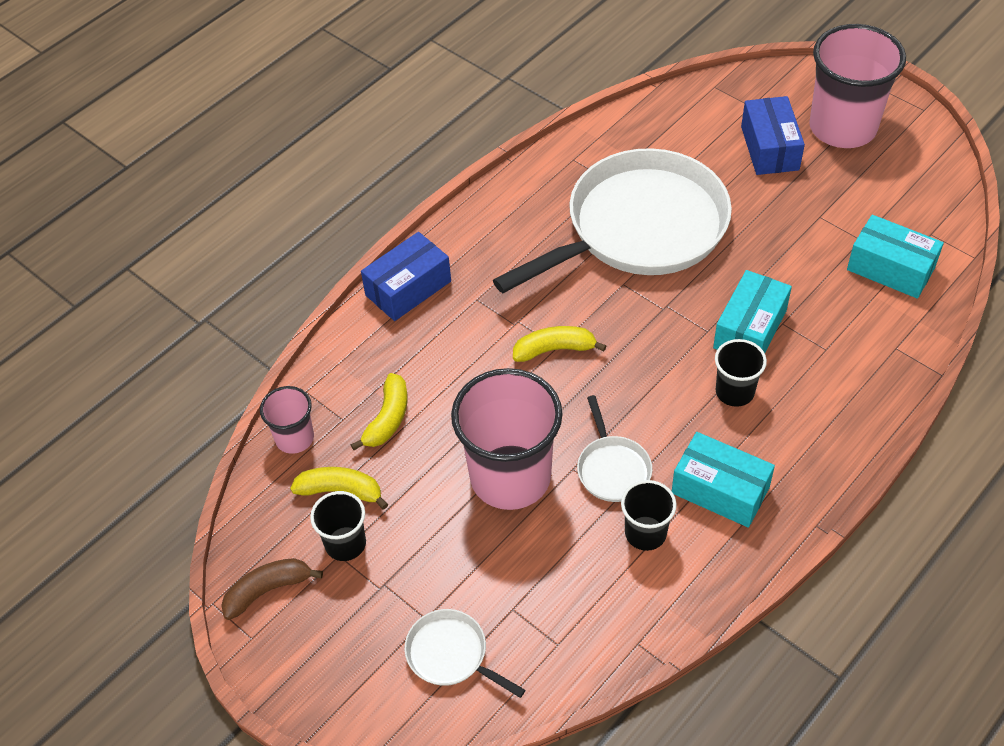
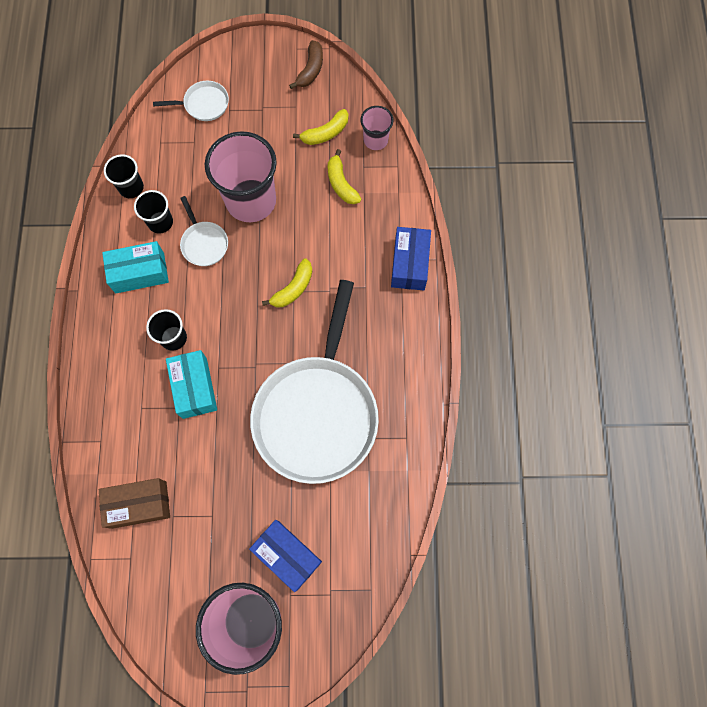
camera: 135 degrees right, 20 degrees up
(345, 544) = (298, 113): black cup -> black cup (131, 187)
(612, 468) = (204, 243): white pan -> white pan turned 150 degrees counterclockwise
(890, 269) = (139, 504): turquoise box -> brown box

